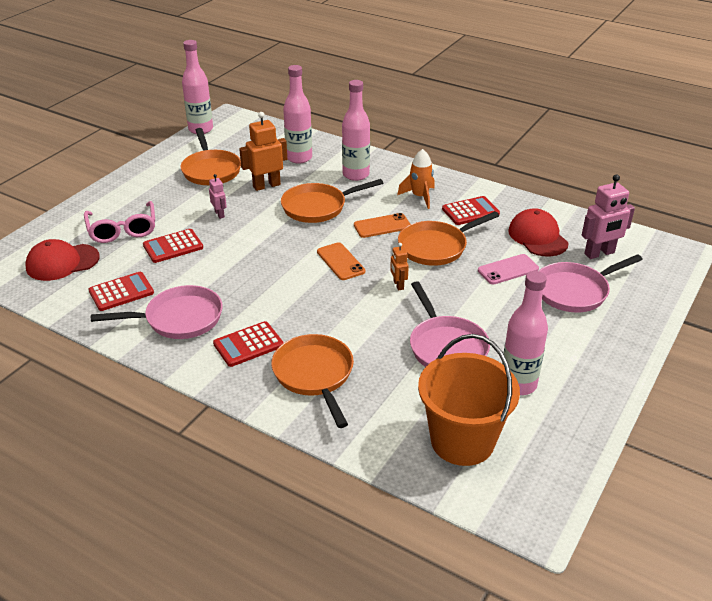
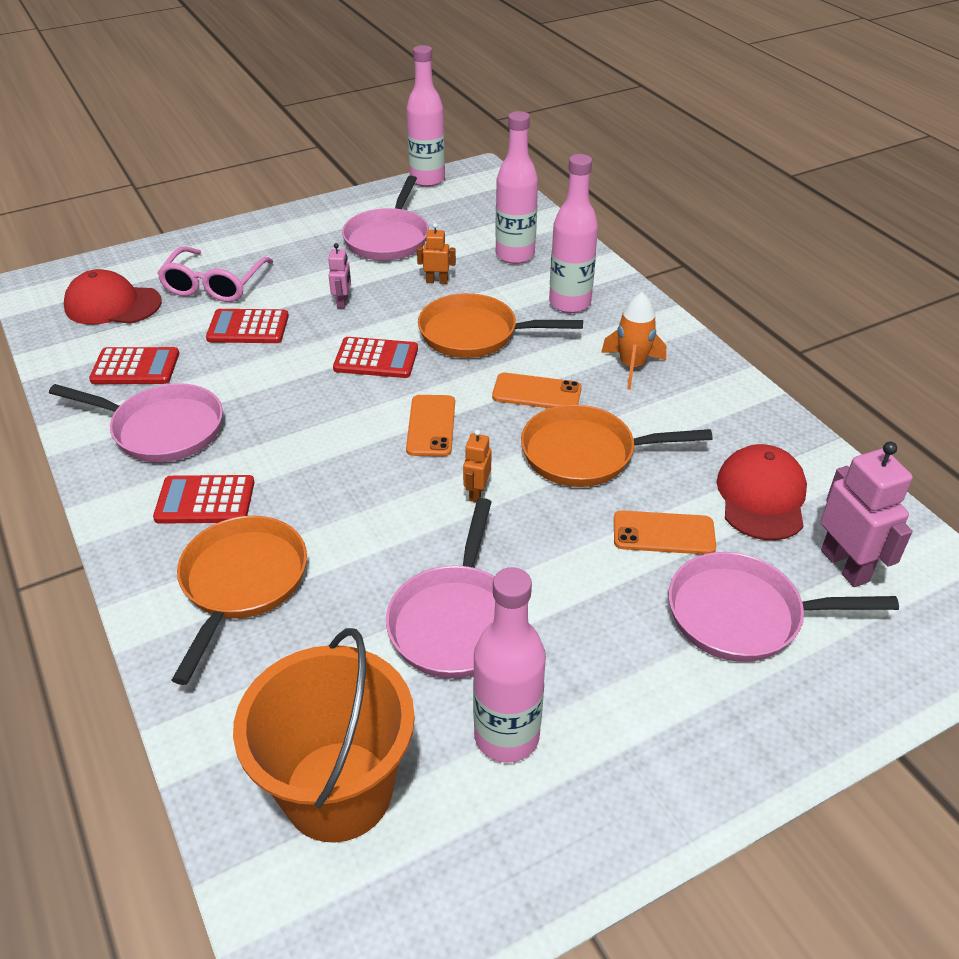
camera: 30 degrees right, 5 degrees up
(211, 170) = (388, 238): orange pan -> pink pan
(266, 185) = (437, 281): orange robot -> orange robot, size x0.54
(470, 211) = (689, 415): red calculator -> red calculator (376, 359)
(508, 270) = (663, 533): pink phone -> orange phone
(599, 253) = (845, 566): pink robot -> pink robot turned 120 degrees counterclockwise

